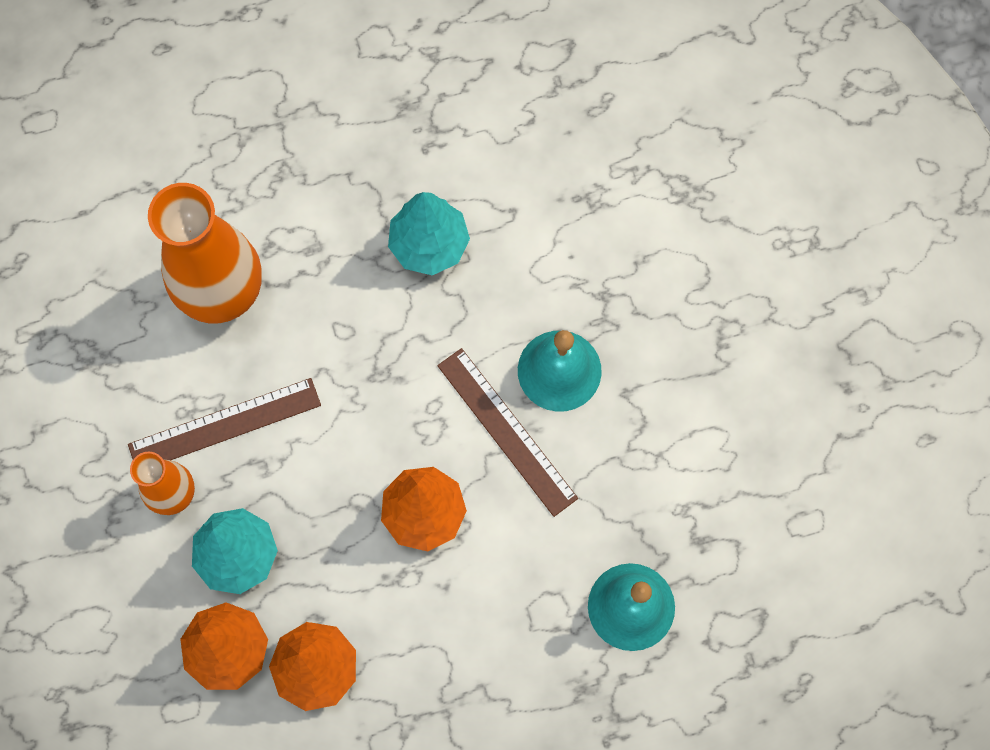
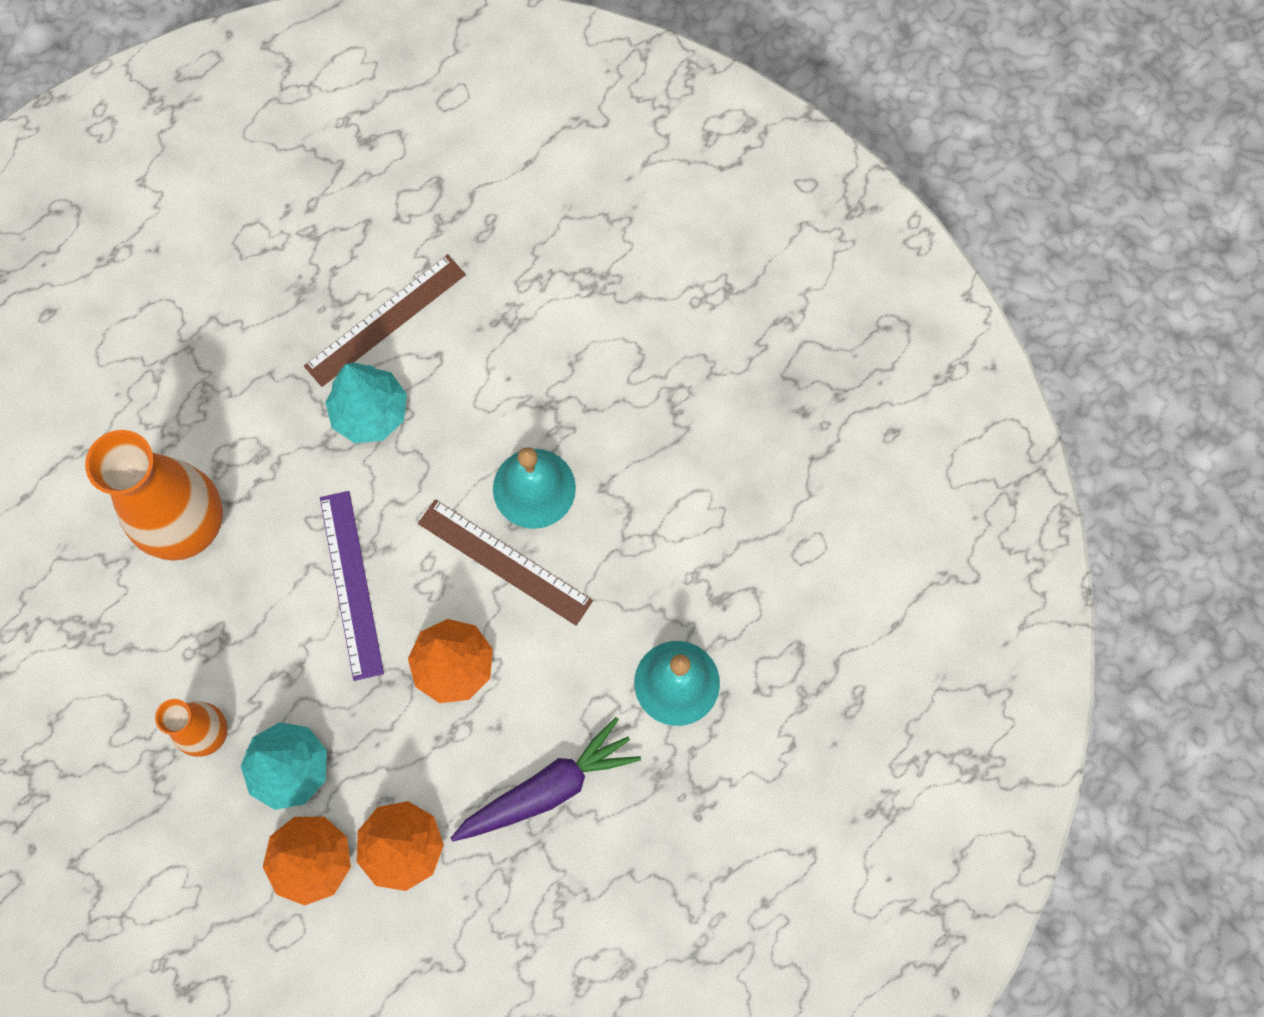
camera: 20 degrees left, 0 degrees up
(225, 425) = (234, 650): brown ruler -> brown ruler (385, 320)
(355, 401) = (351, 584): none -> purple ruler
(472, 663) = (548, 788): none -> purple carrot

